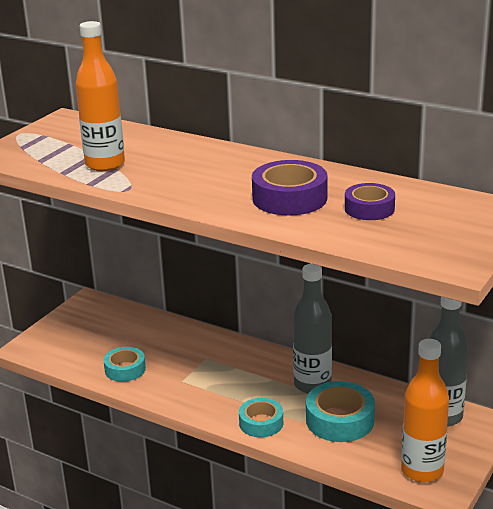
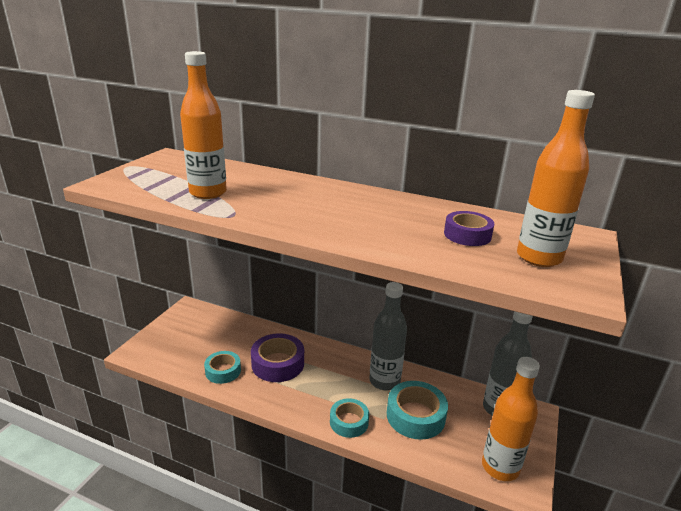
camera: 10 degrees left, 0 degrees up
(289, 198) = (389, 225): purple tape -> purple tape (278, 364)
(432, 232) = (539, 257): none -> orange bottle

